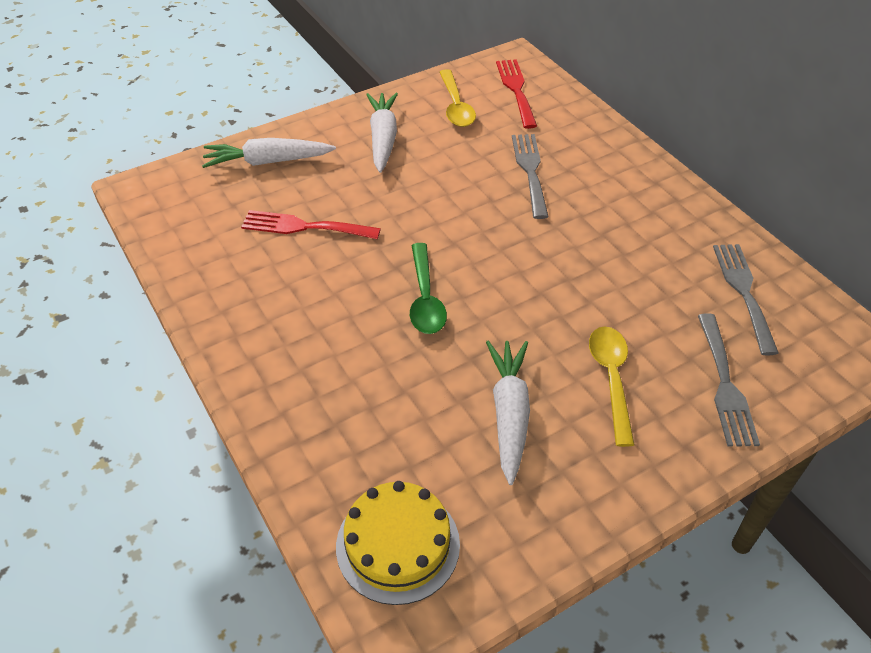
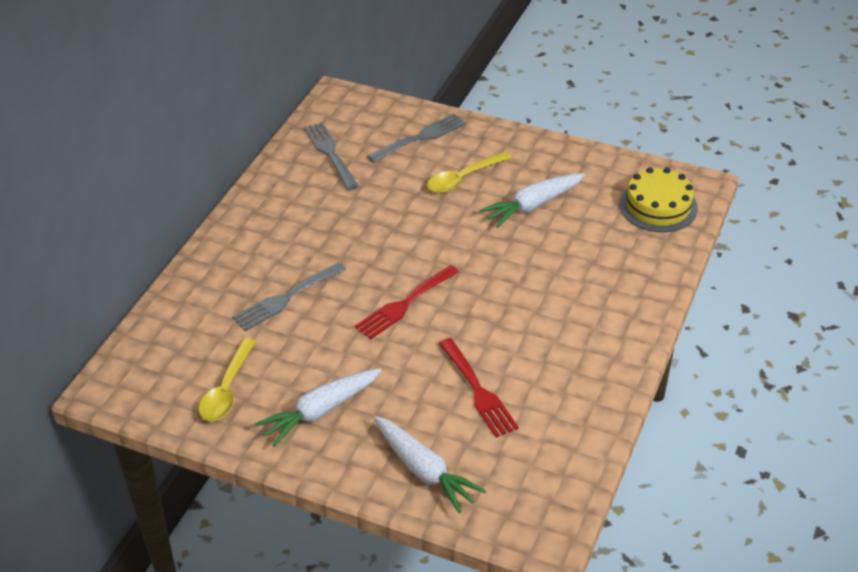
camera: 125 degrees left, 5 degrees down
(425, 298) = (481, 285): green spoon -> none
(456, 106) = (227, 389): yellow spoon -> yellow spoon turned 150 degrees clockwise
(516, 90) = (165, 362): red fork -> red fork (404, 304)
(743, 292) = (330, 153): grey fork -> grey fork turned 105 degrees clockwise

